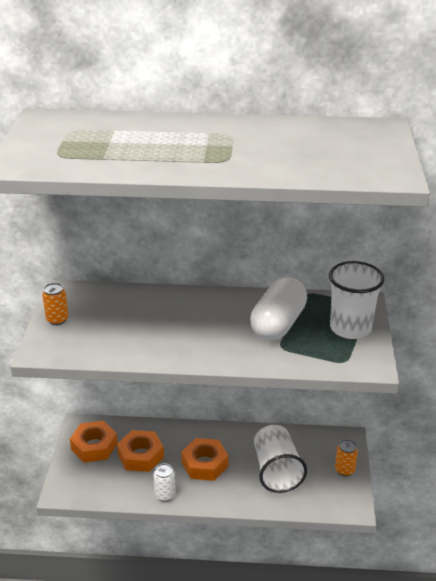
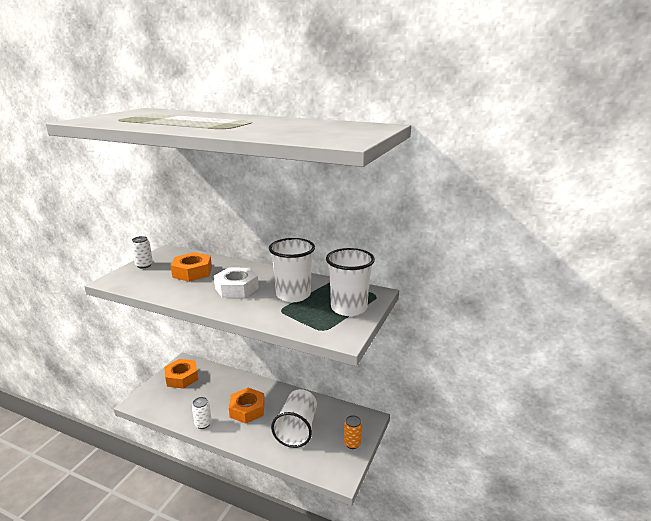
camera: 20 degrees right, 10 degrees down
(57, 319) = (144, 265): orange can -> white can
(141, 456) = (207, 392): orange nut -> orange nut (192, 272)
(206, 329) = (236, 288): none -> white nut
(278, 324) = (293, 295): white capsule -> white cup

